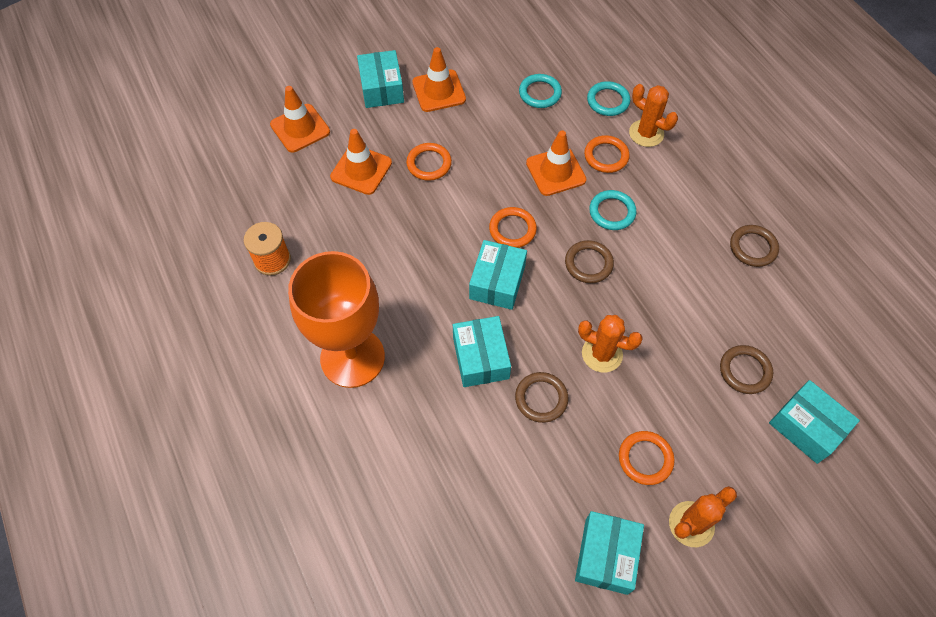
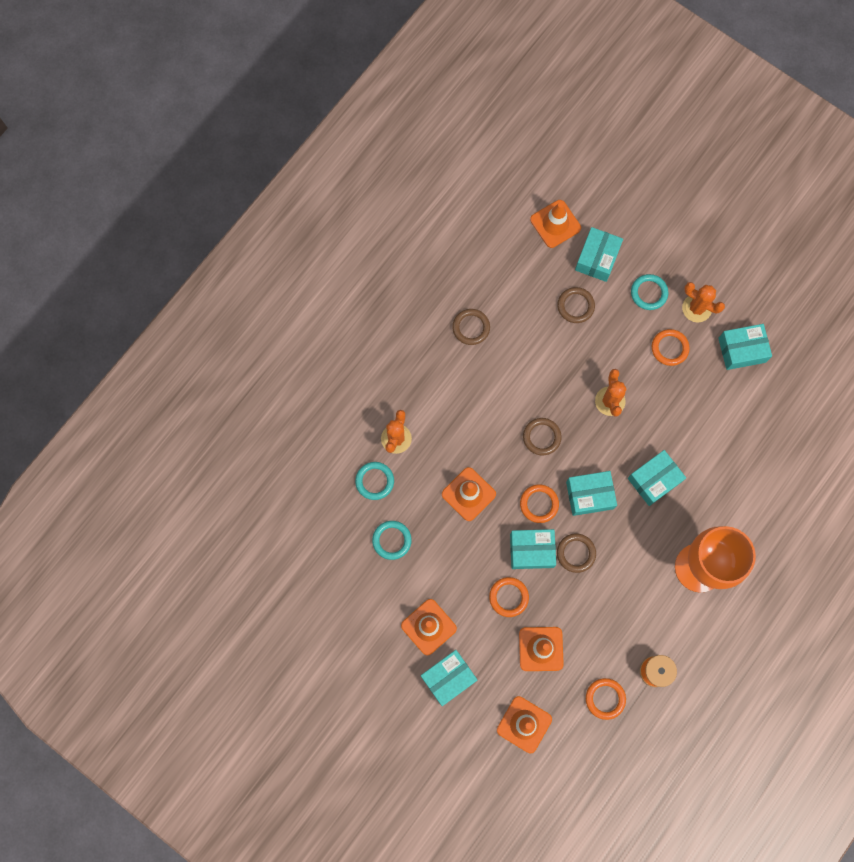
camera: 115 degrees left, 15 degrees up
(465, 202) = (531, 550): none -> turquoise box
(541, 398) = (662, 428): brown ring -> brown ring (576, 553)
(606, 156) = (434, 461): orange ring -> orange ring (605, 698)
(612, 212) = (487, 437): turquoise ring -> turquoise ring (649, 293)
(872, 398) = (555, 224): none -> orange traffic cone

